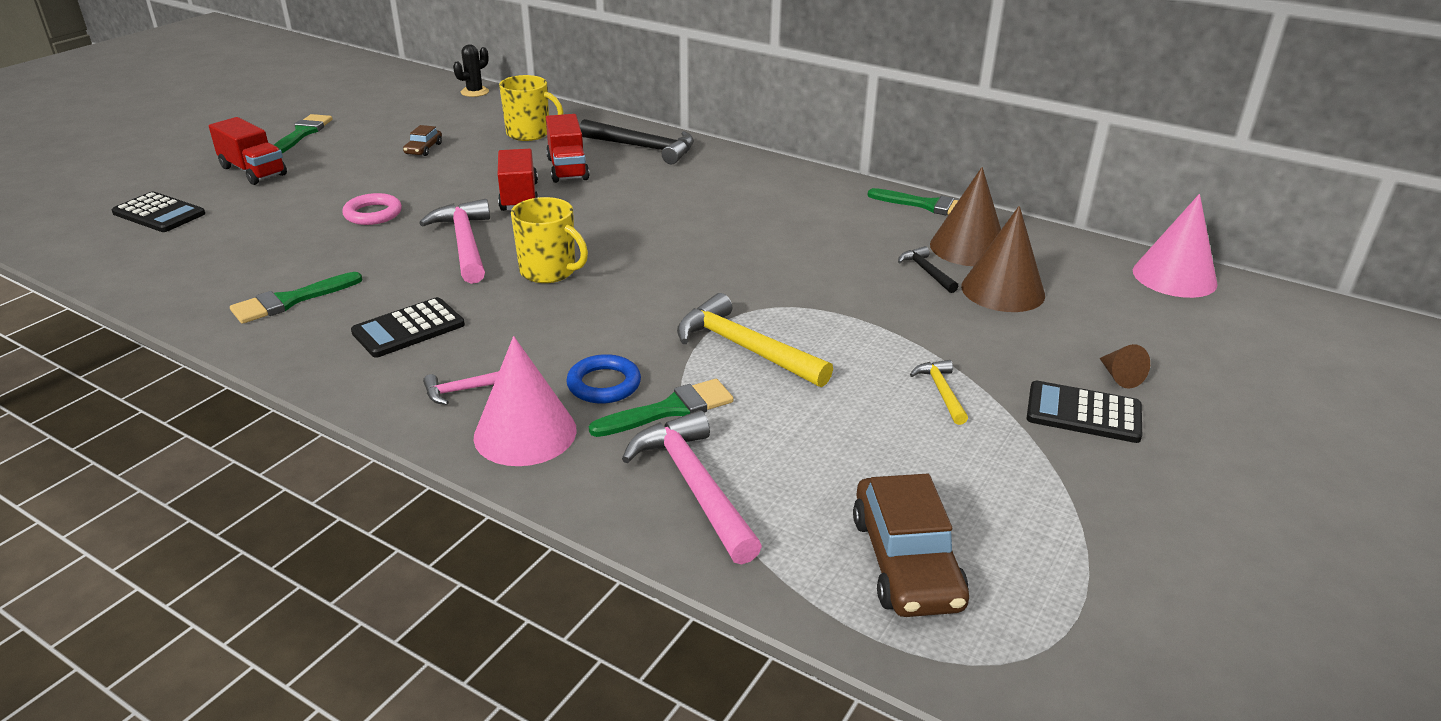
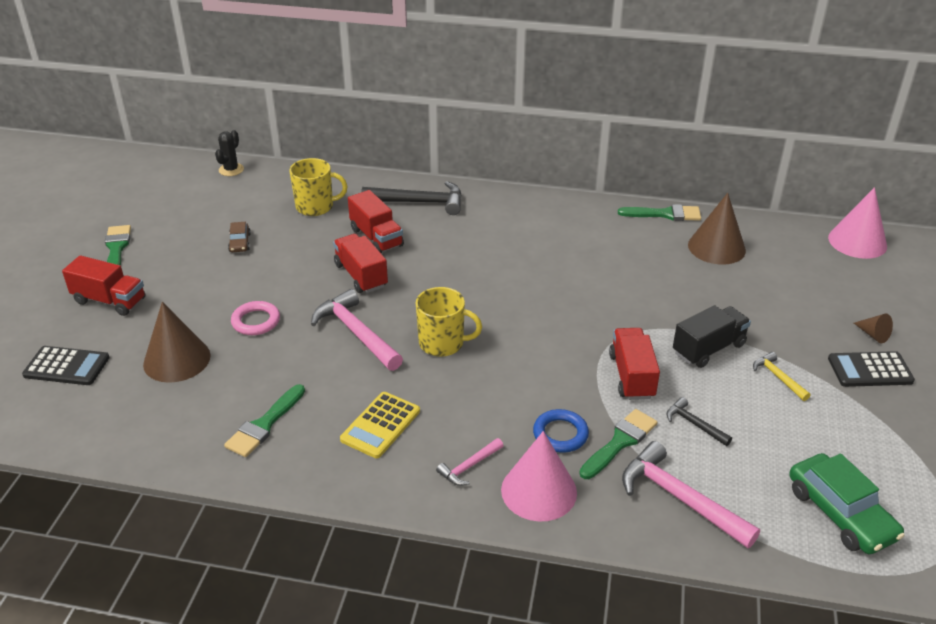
camera: 20 degrees left, 5 degrees up
(408, 328) = (380, 425): black calculator -> yellow calculator
(745, 348) = (632, 376): yellow hammer -> red truck
(870, 343) = (708, 349): none -> black truck
(906, 561) = (840, 513): brown car -> green car
(926, 272) = (703, 276): black hammer -> black hammer (694, 424)
(1002, 290) = (762, 280): brown cone -> brown cone (177, 359)

